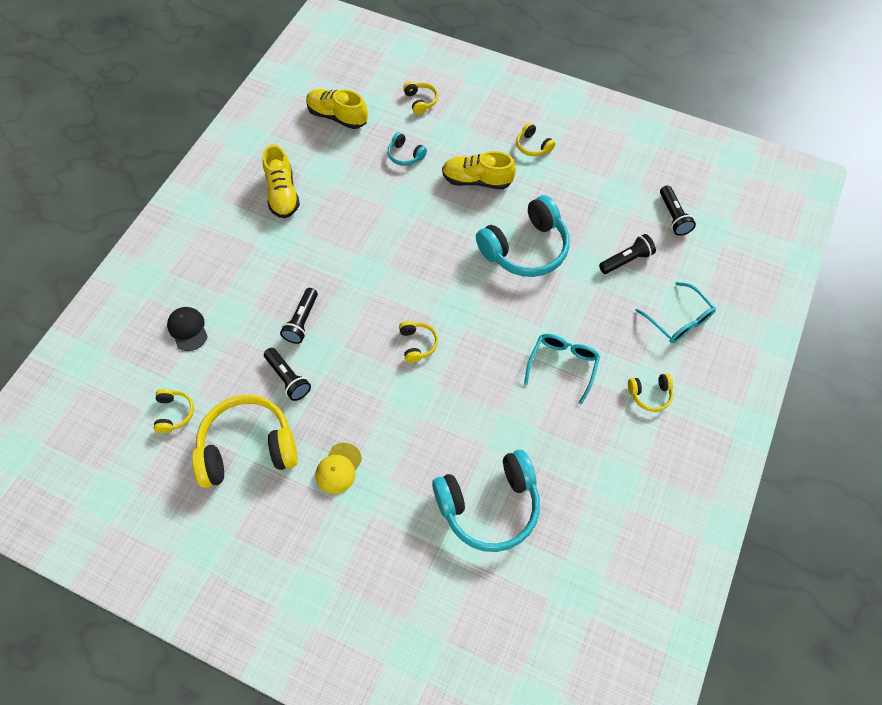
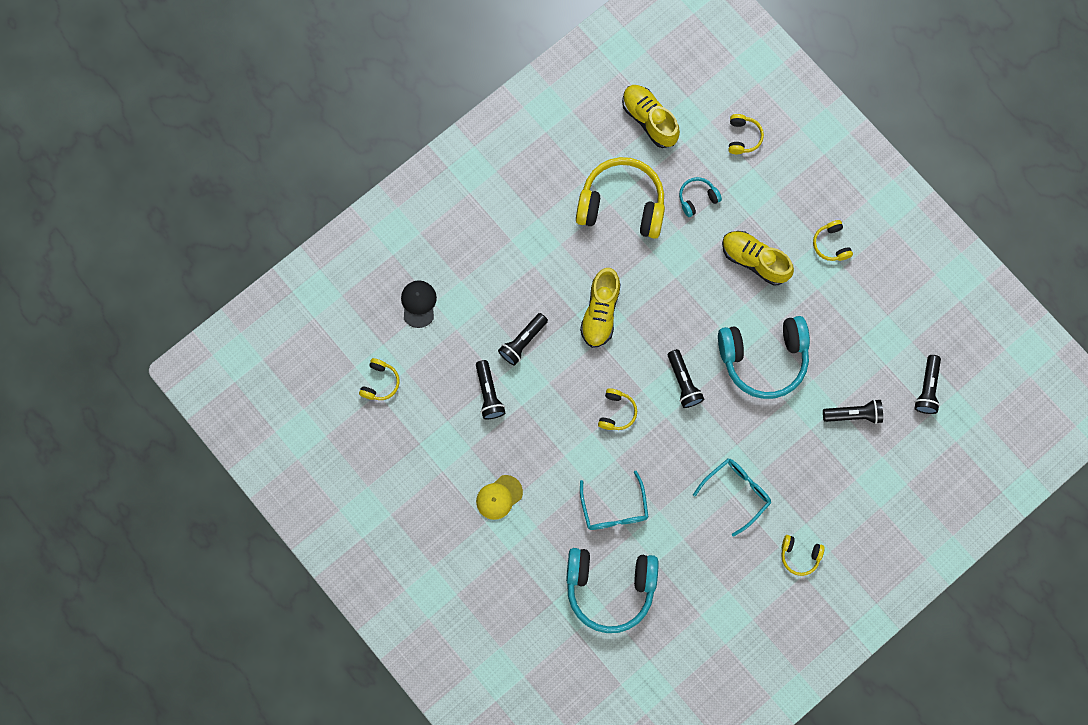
camera: 25 degrees right, 15 degrees up
(248, 447) = (431, 443): yellow headphones -> yellow headphones (622, 204)
(282, 194) = (558, 192): yellow shoe -> yellow shoe (600, 312)
(405, 155) = (697, 198): turquoise headphones -> turquoise headphones turned 90 degrees clockwise
(466, 295) = (683, 382): none -> black flashlight
(678, 320) = (867, 498): turquoise glasses -> turquoise glasses (614, 509)

